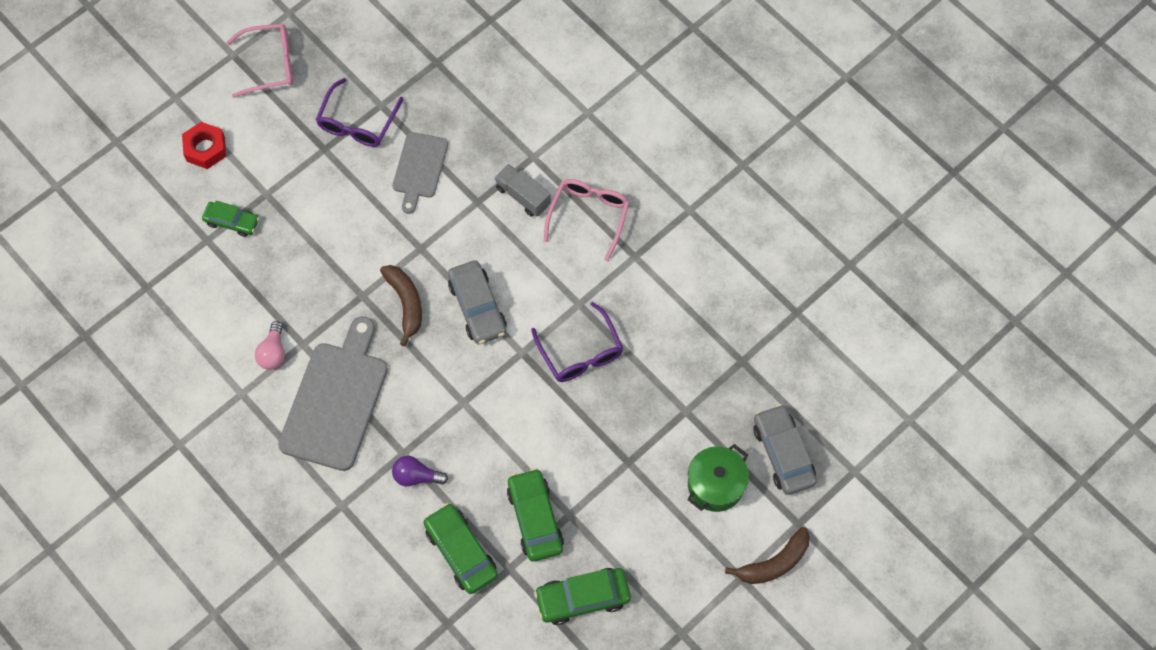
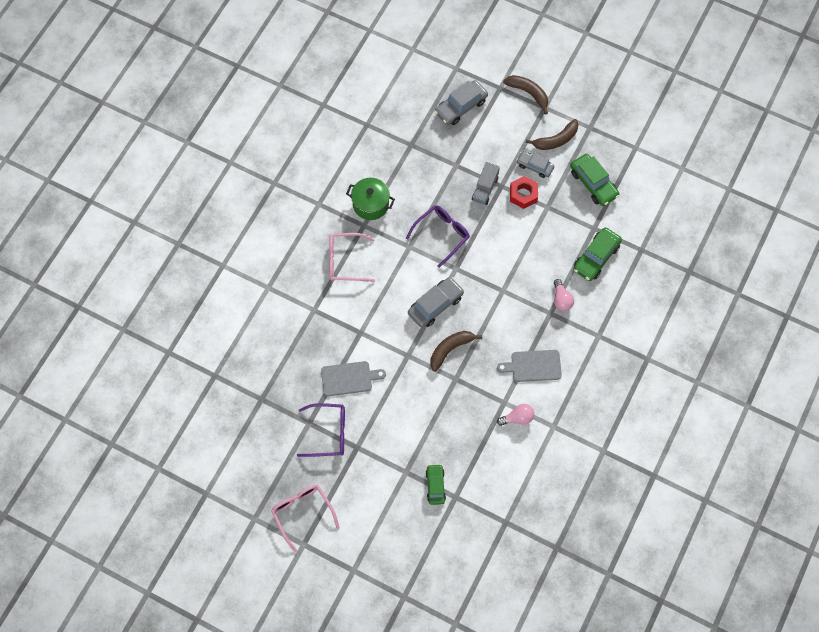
camera: 110 degrees left, 0 degrees up
(205, 149) = (386, 529): red nut -> red nut (523, 194)
(336, 400) = (533, 366): grey cutting board -> grey cutting board, size x0.59
(416, 476) = (561, 299): purple light bulb -> pink light bulb
(523, 196) = (345, 306): grey truck -> grey truck (485, 189)
(535, 518) = (558, 224): green car -> none
(643, 522) = (534, 166): none -> grey car
(677, 572) = (556, 140): none -> brown banana
(715, 485) = (495, 136): green pot -> green pot (370, 204)

